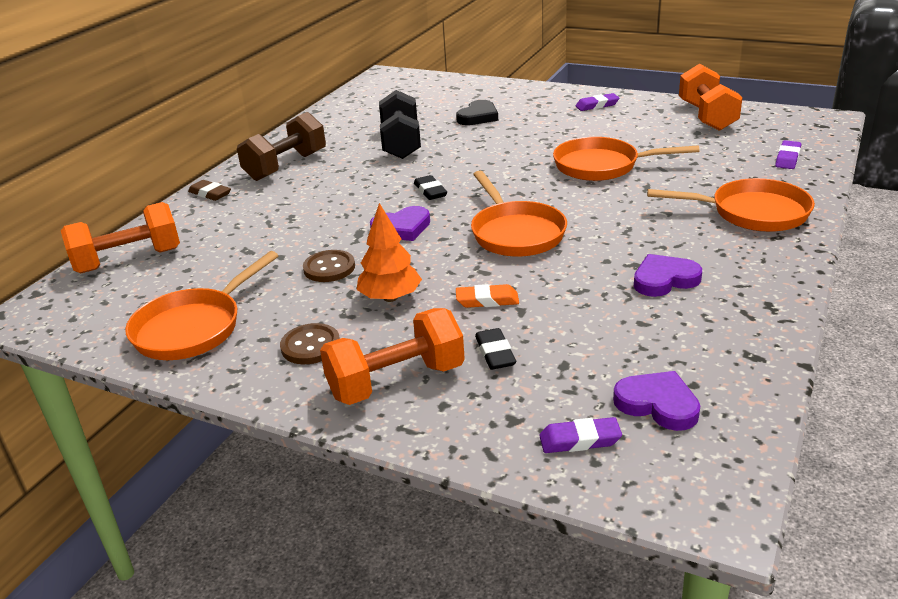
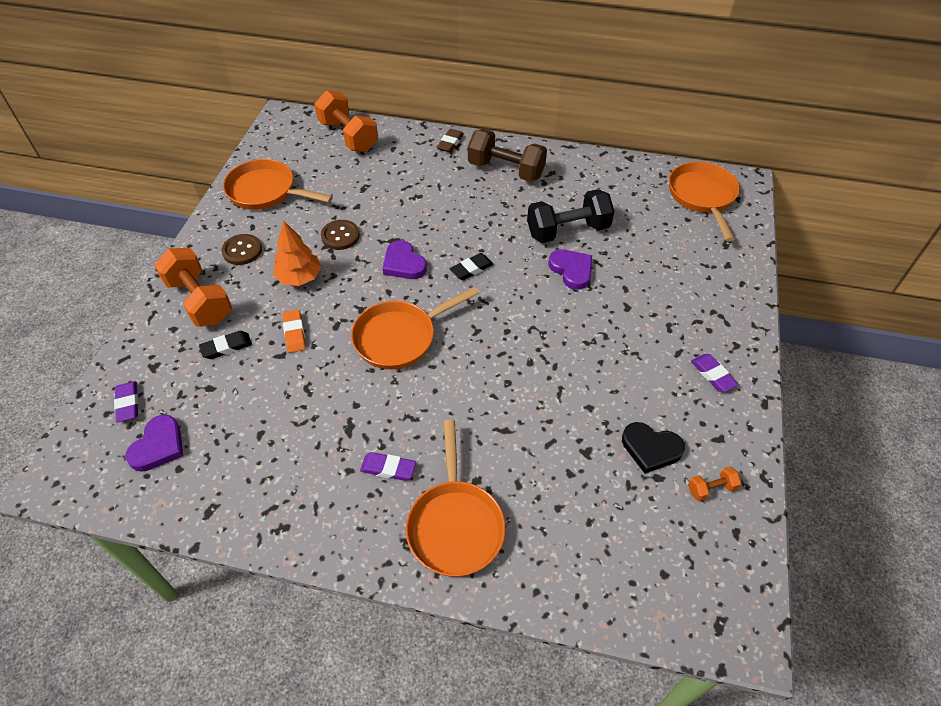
camera: 75 degrees right, 20 degrees up
(478, 116) = (648, 275): black heart -> black heart (650, 449)
(602, 166) = (545, 390): orange pan -> orange pan (702, 197)
(664, 279) = (324, 448): purple heart -> purple heart (571, 270)
(707, 116) = (711, 489): orange dumbbell -> orange dumbbell, size x0.45
(787, 158) = (601, 572): purple eraser -> purple eraser (388, 468)

